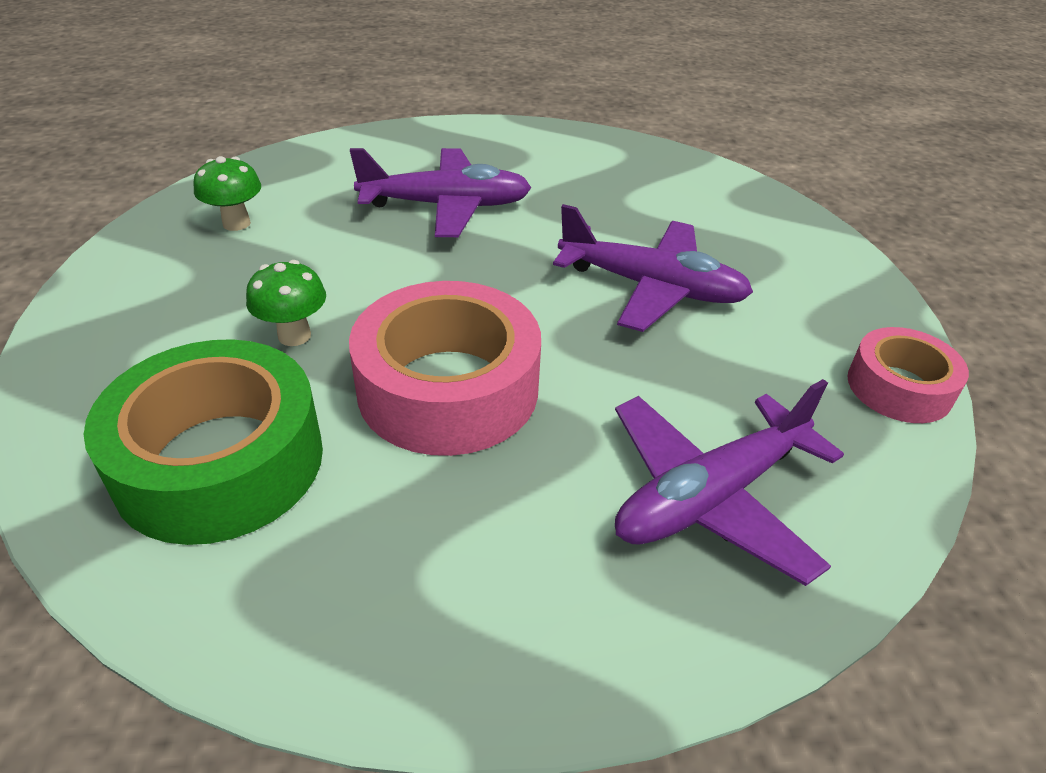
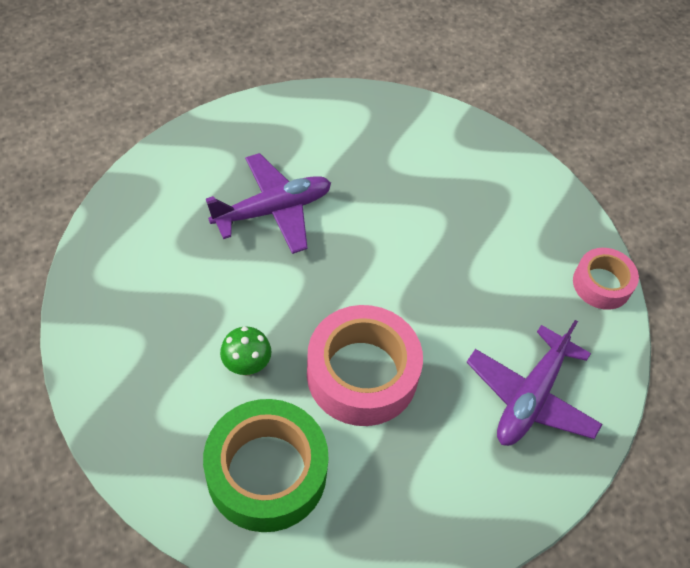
camera: 25 degrees left, 15 degrees up
(236, 223) = (137, 277): green mushroom -> none
(651, 287) = (441, 247): purple plane -> none

